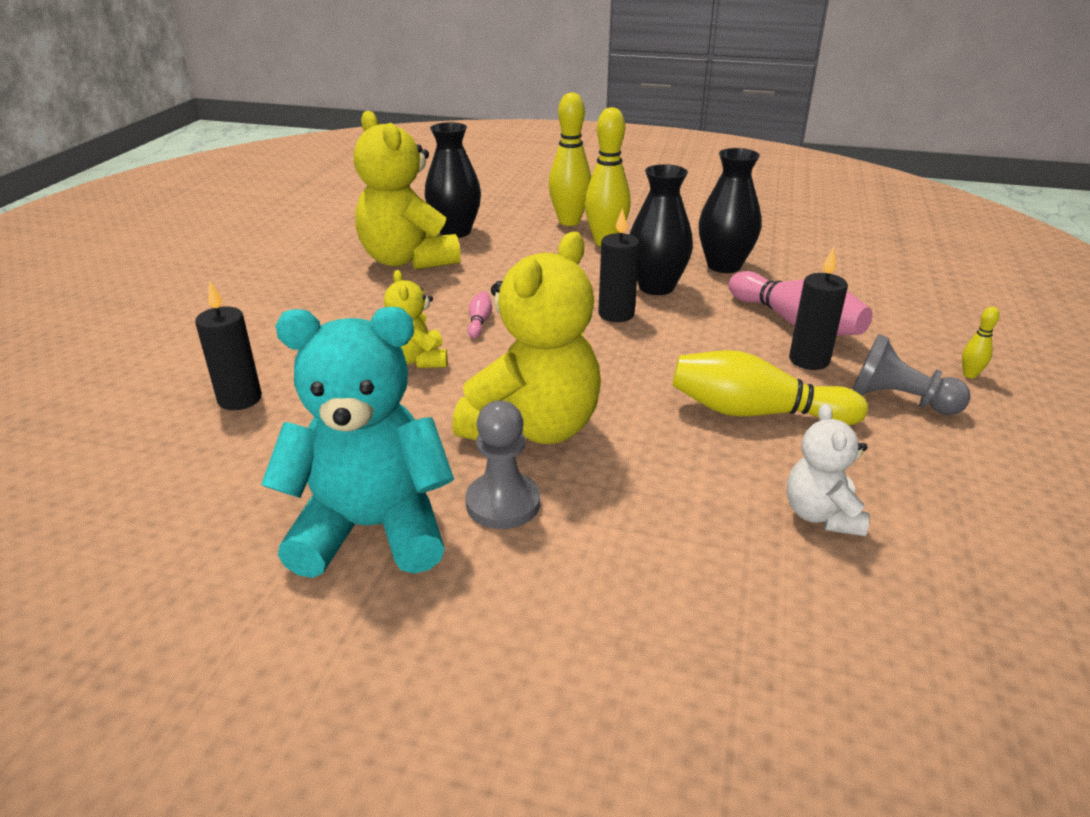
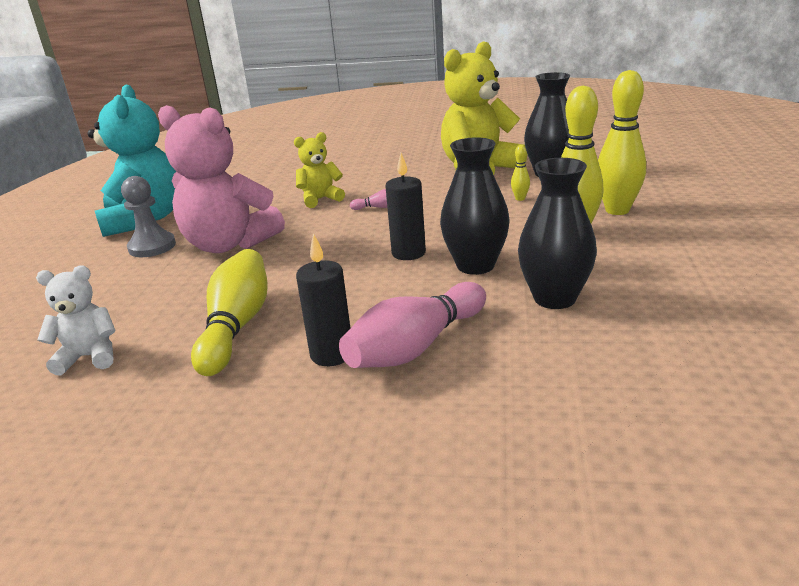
camera: 85 degrees right, 5 degrees down
(240, 399) = (274, 169): black candle -> none
(533, 429) = (229, 244): yellow teddy bear -> pink teddy bear
(899, 400) = (248, 411): grey pawn -> none
(969, 375) = (303, 476): yellow bowling pin -> yellow bowling pin (520, 199)

